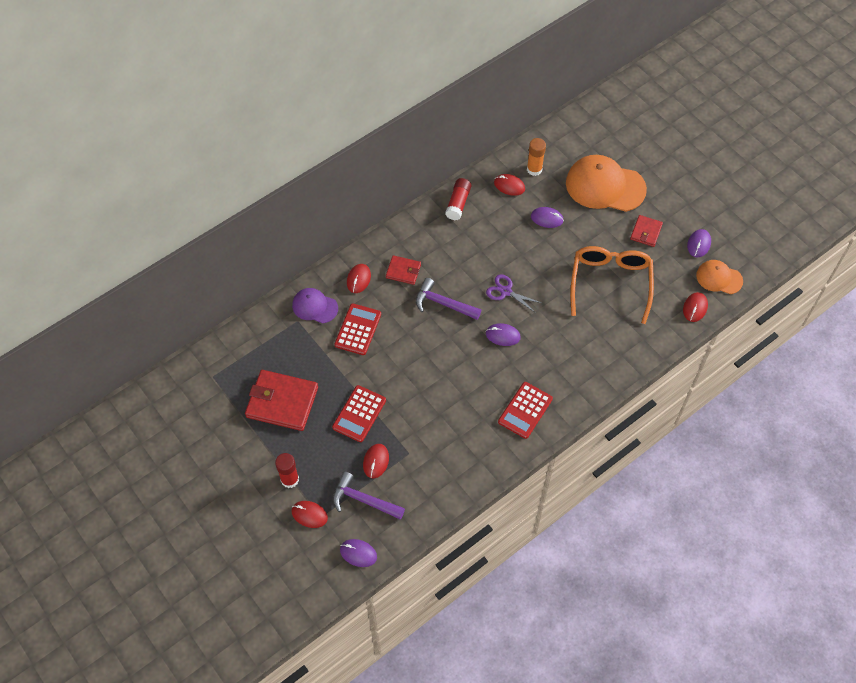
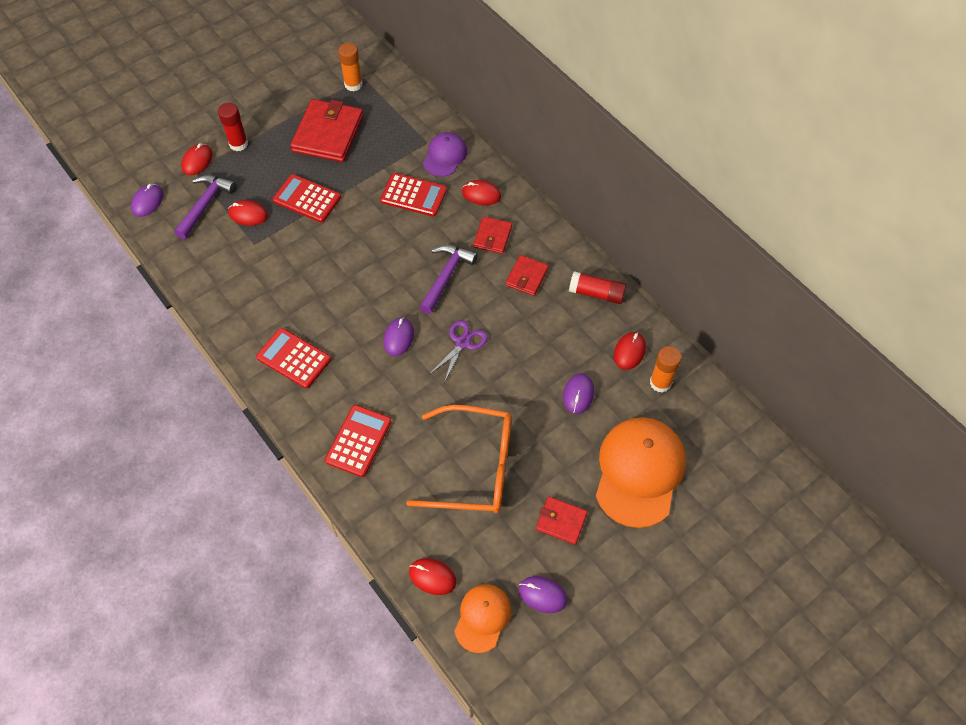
camera: 90 degrees right, 0 degrees up
(220, 384) = (353, 84): none -> orange glue stick
(443, 248) = (527, 277): none -> red wallet
(595, 359) = (358, 441): none -> red calculator

